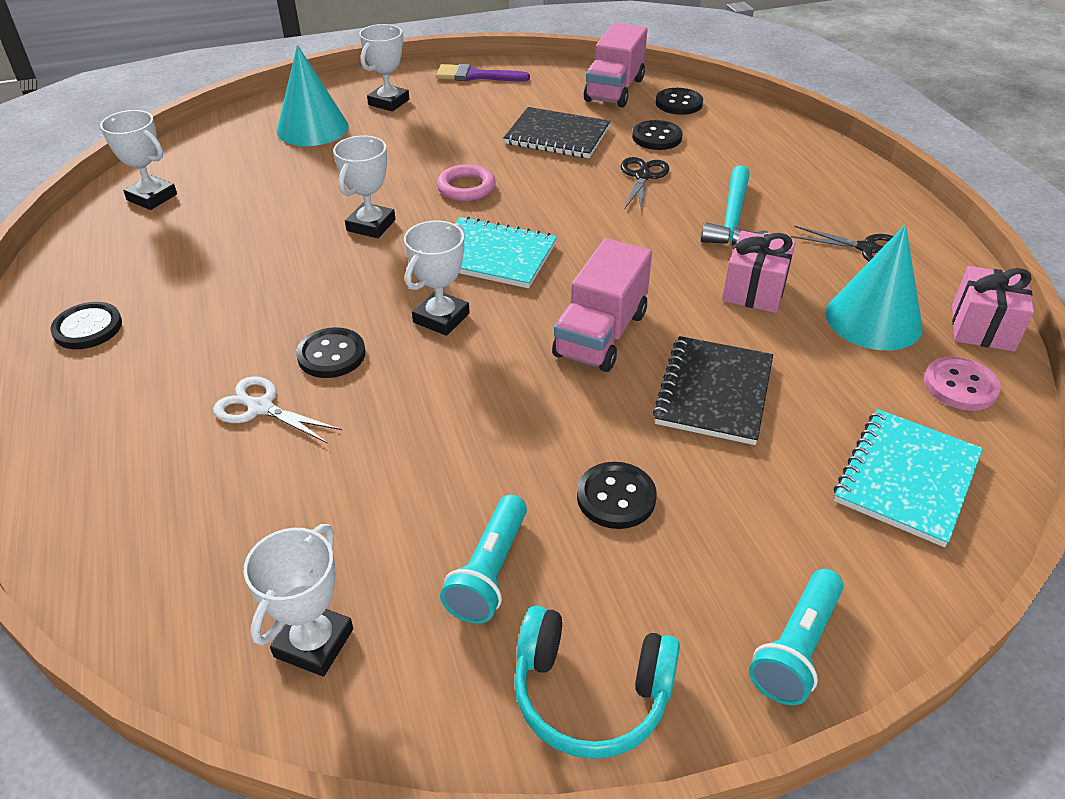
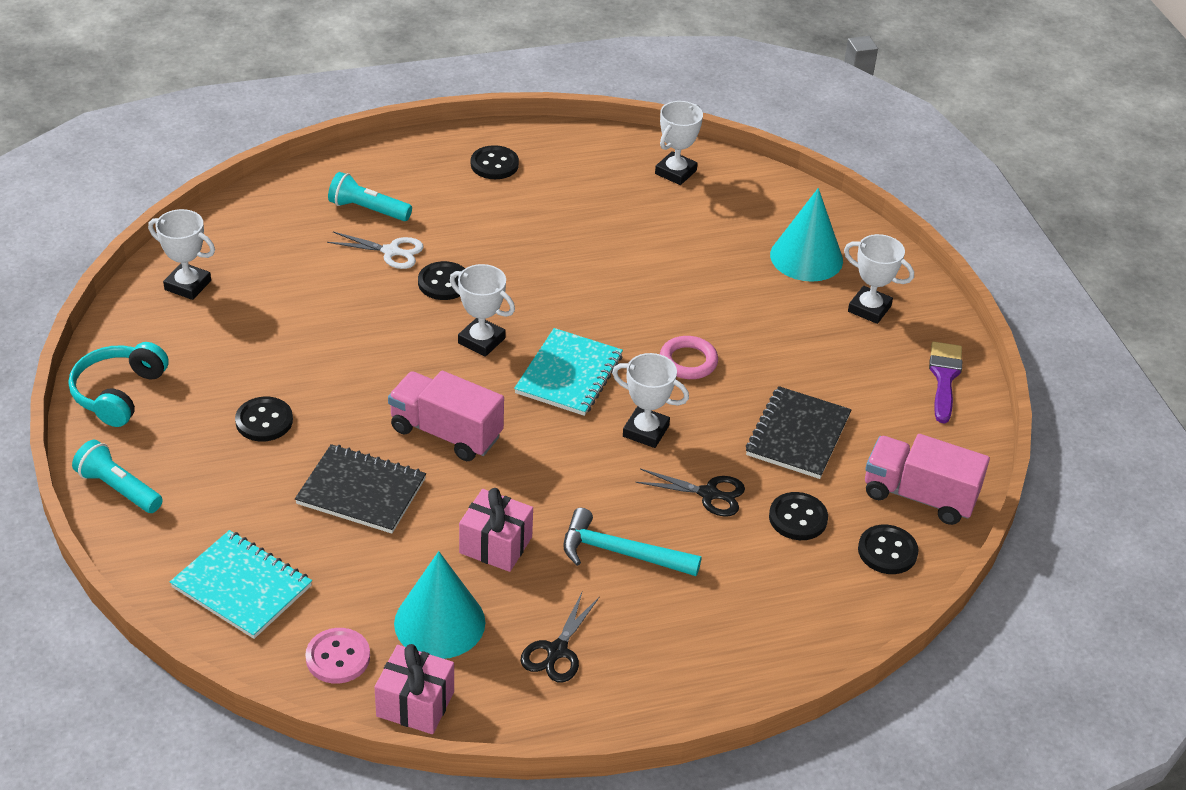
camera: 90 degrees right, 0 degrees up
(260, 408) = (391, 252): white scissors -> white scissors turned 75 degrees clockwise
(371, 225) = (623, 300): white trophy -> white trophy (645, 431)
(489, 571) = (217, 356): turquoise flashlight -> turquoise flashlight (368, 209)

